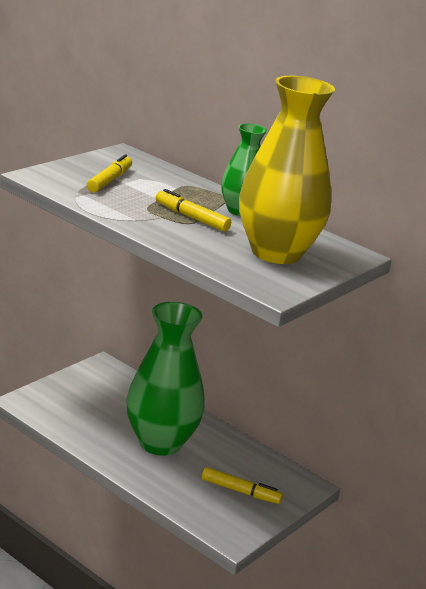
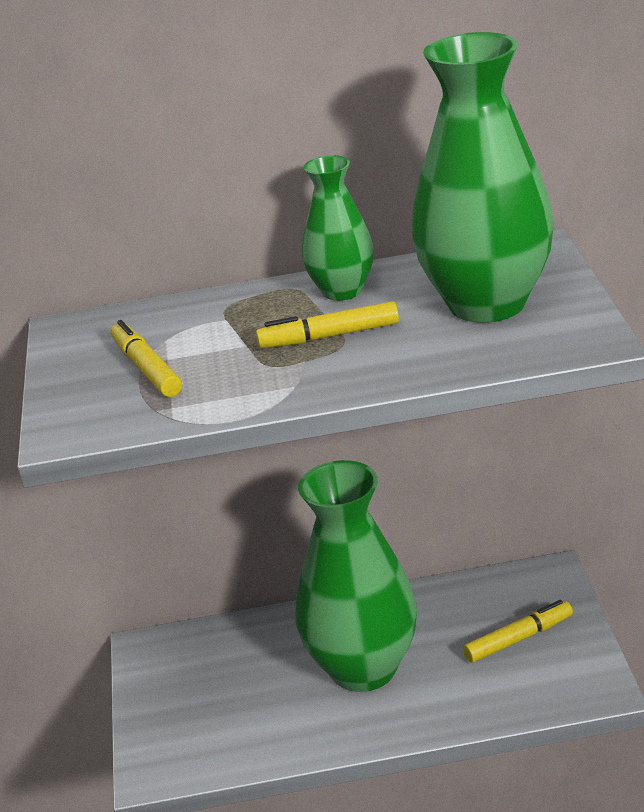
camera: 40 degrees left, 5 degrees up
(276, 253) = (487, 303): yellow vase -> green vase

